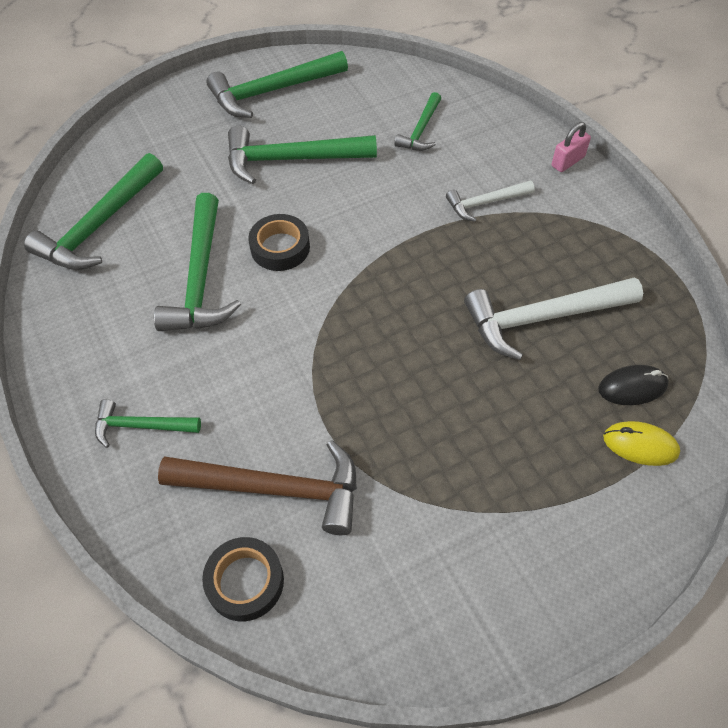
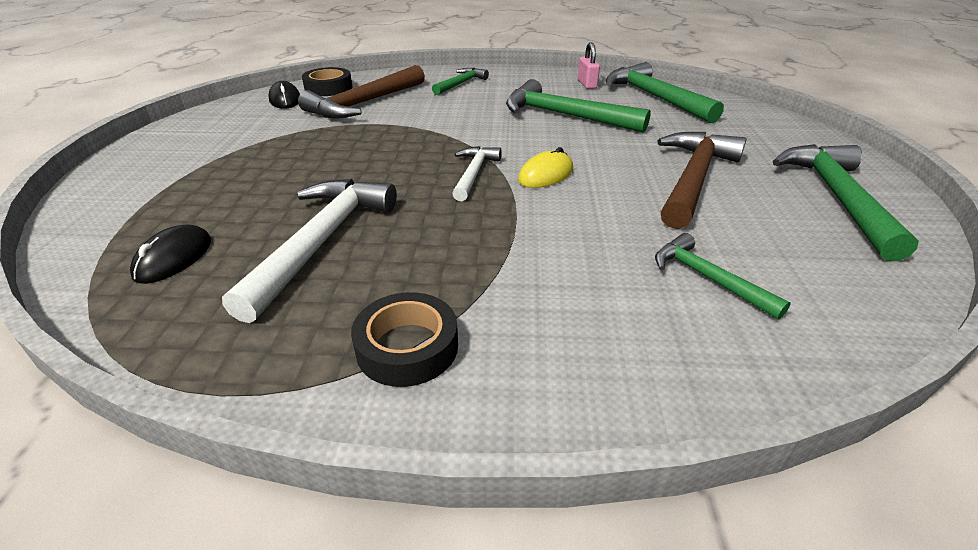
camera: 120 degrees right, 20 degrees down
(280, 247) = (568, 147): black tape -> black tape (407, 347)
(291, 160) = (693, 179): green hammer -> brown hammer
(321, 600) = (285, 100): none -> black mouse
(485, 203) = (520, 275): white hammer -> white hammer (473, 174)
(567, 161) = (536, 406): pink padlock -> pink padlock (587, 84)
(640, 445) = (133, 233): yellow mouse -> yellow mouse (546, 175)

